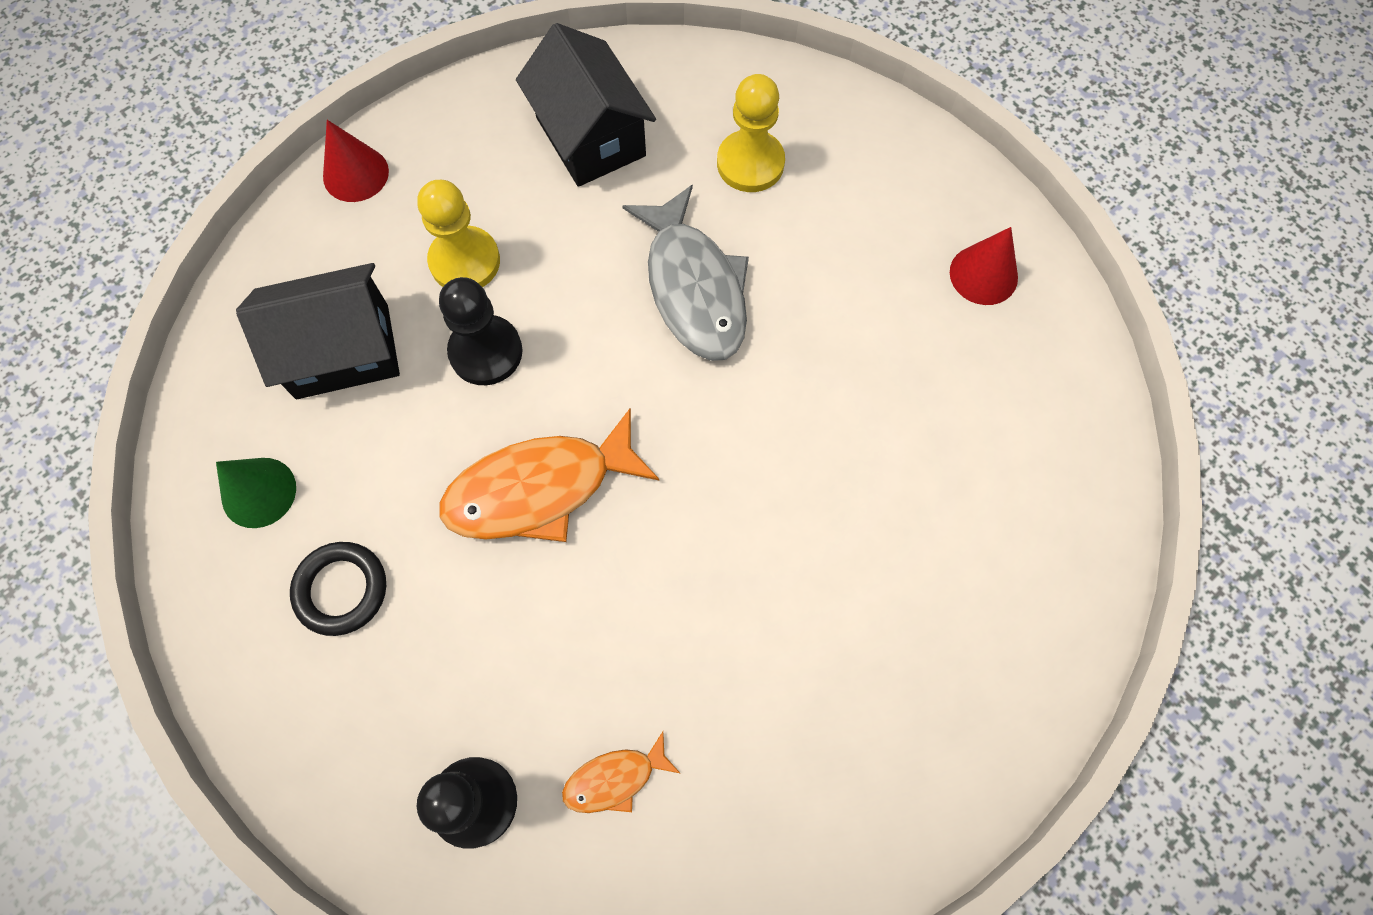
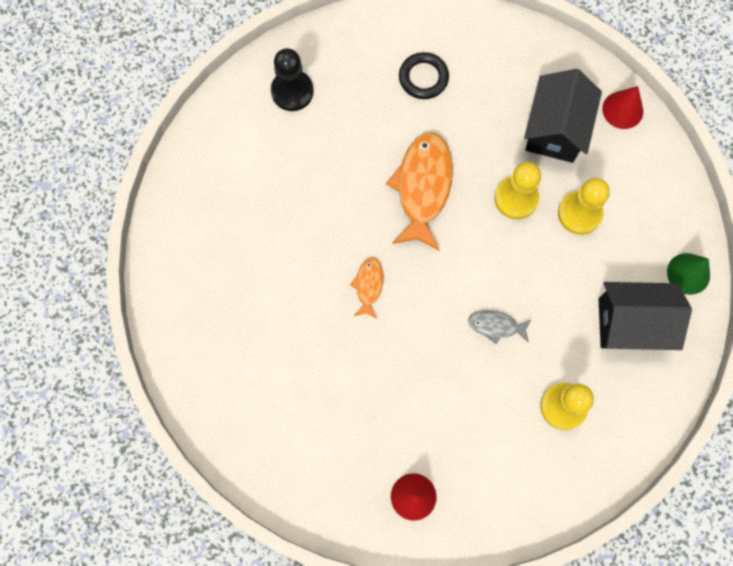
camera: 120 degrees right, 5 degrees up
(259, 492) = (495, 61): green cone -> green cone (688, 273)
(355, 174) = (670, 182): red cone -> red cone (622, 110)
(486, 352) = (516, 198): black pawn -> yellow pawn
(615, 779) = (265, 152): orange fish -> orange fish (368, 286)
(694, 287) = (496, 326): grey fish -> grey fish, size x0.50

